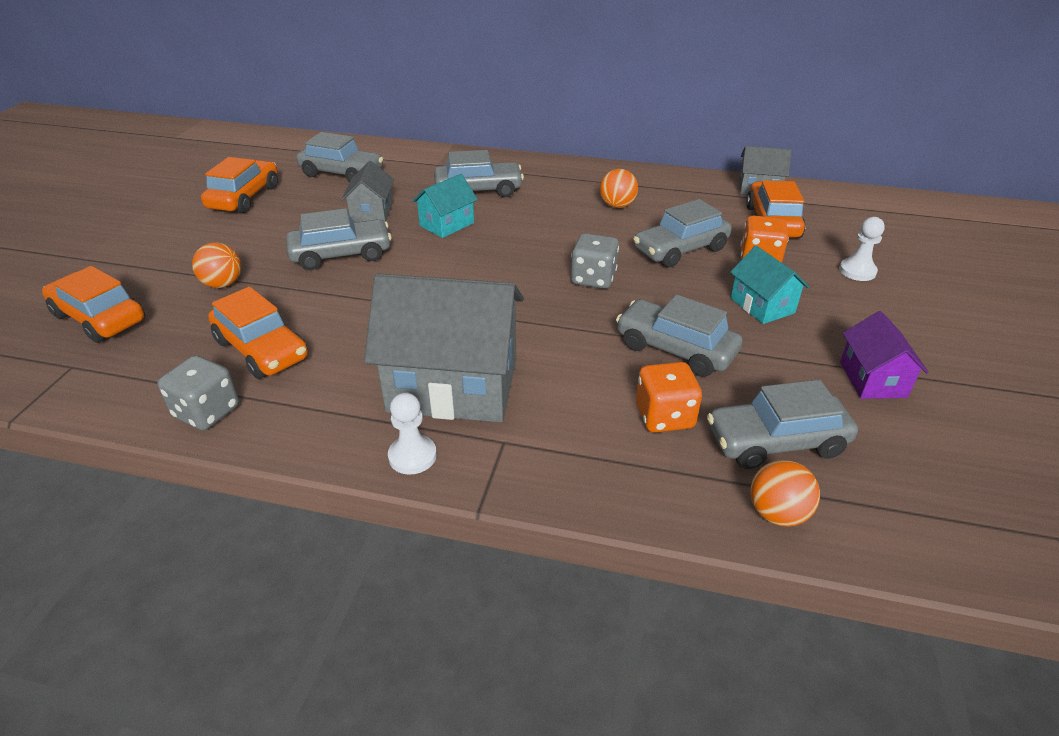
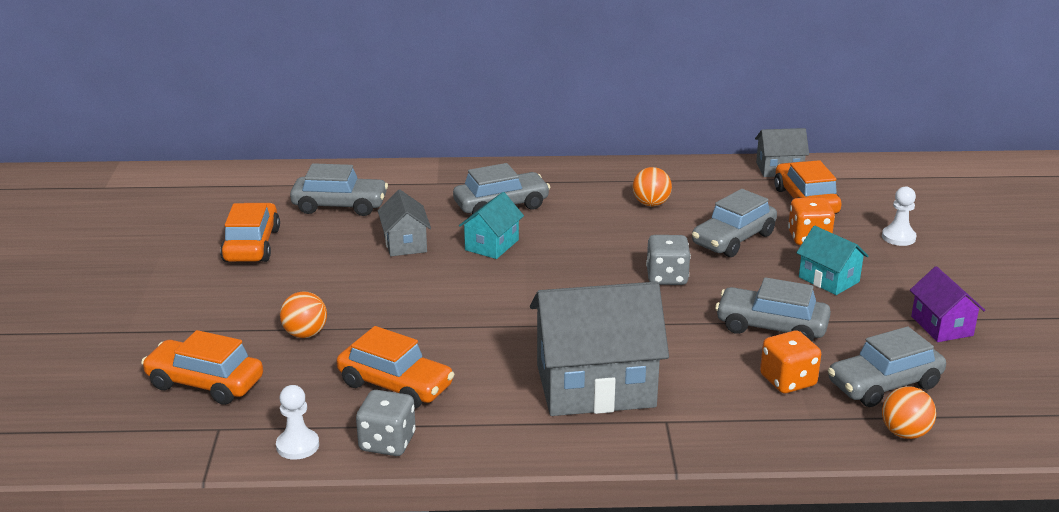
camera: 15 degrees left, 10 degrees down
(341, 255) = (405, 289): grey car -> none
(412, 456) = (597, 444): white pawn -> white pawn (297, 446)

